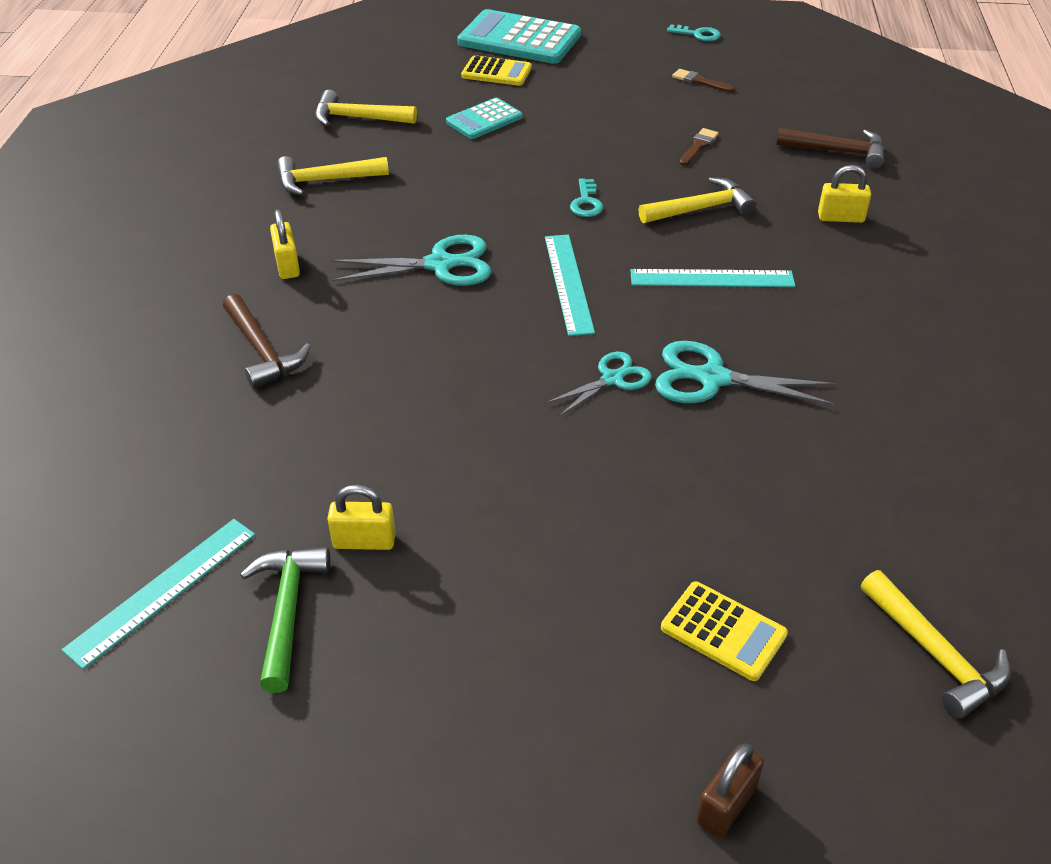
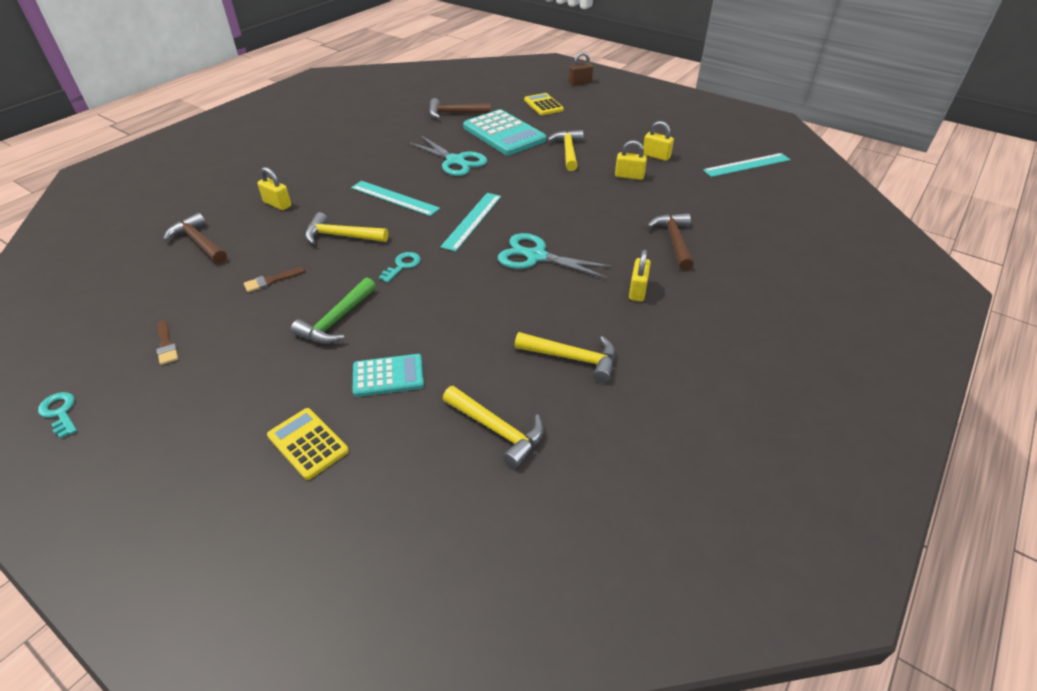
camera: 150 degrees left, 0 degrees up
(287, 611) = (696, 147): green hammer -> green hammer (337, 320)
(391, 460) = (629, 176): none -> yellow padlock
(519, 39) = (220, 497): turquoise calculator -> turquoise calculator (504, 134)
(612, 379) = (500, 174): turquoise scissors -> none
(868, 507) = (454, 113): none -> brown hammer
(935, 654) = (485, 86): yellow hammer -> yellow hammer (568, 151)

